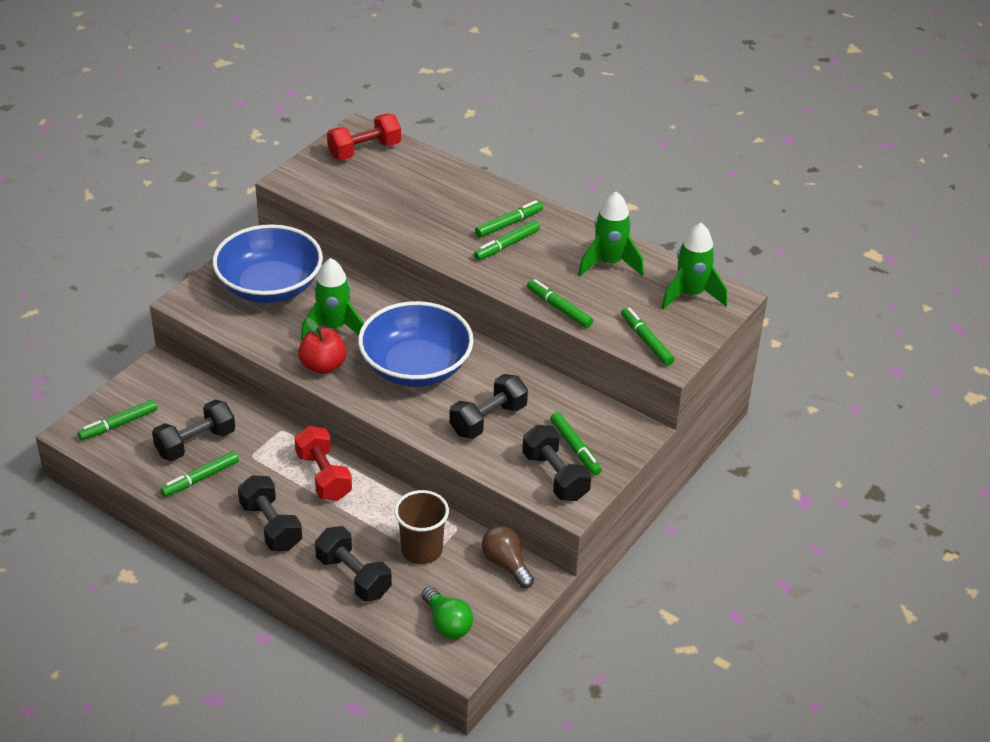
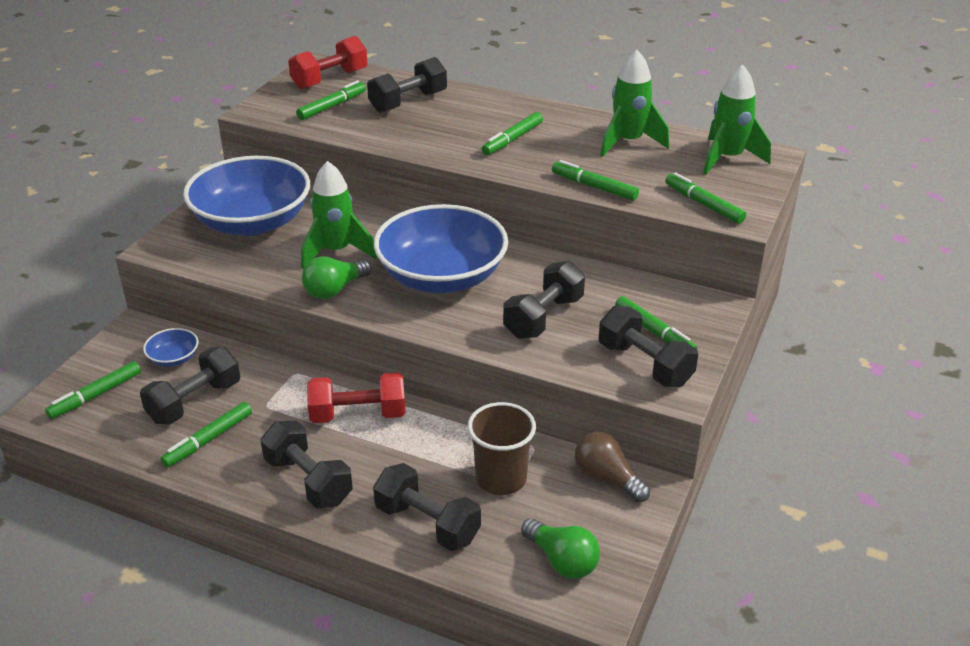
camera: 10 degrees left, 5 degrees down
(185, 400) = (174, 358): none -> blue bowl
(323, 366) = (334, 290): red apple -> green light bulb
(323, 476) = (358, 414): red dumbbell -> red dumbbell turned 60 degrees counterclockwise
(427, 188) = (408, 102): none -> black dumbbell
(509, 223) = (506, 121): green marker -> green marker (332, 106)

